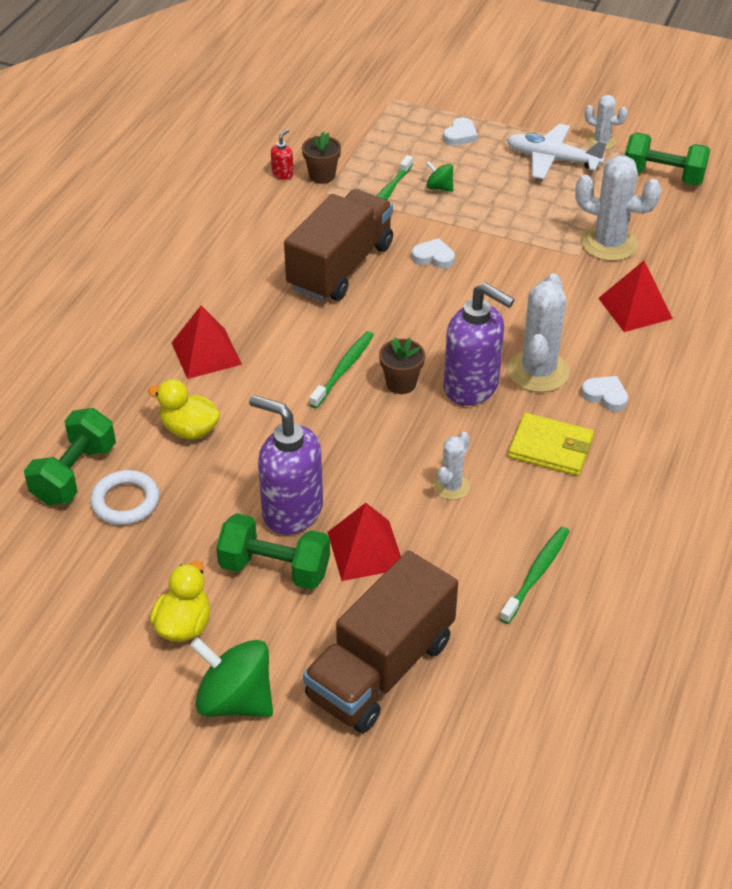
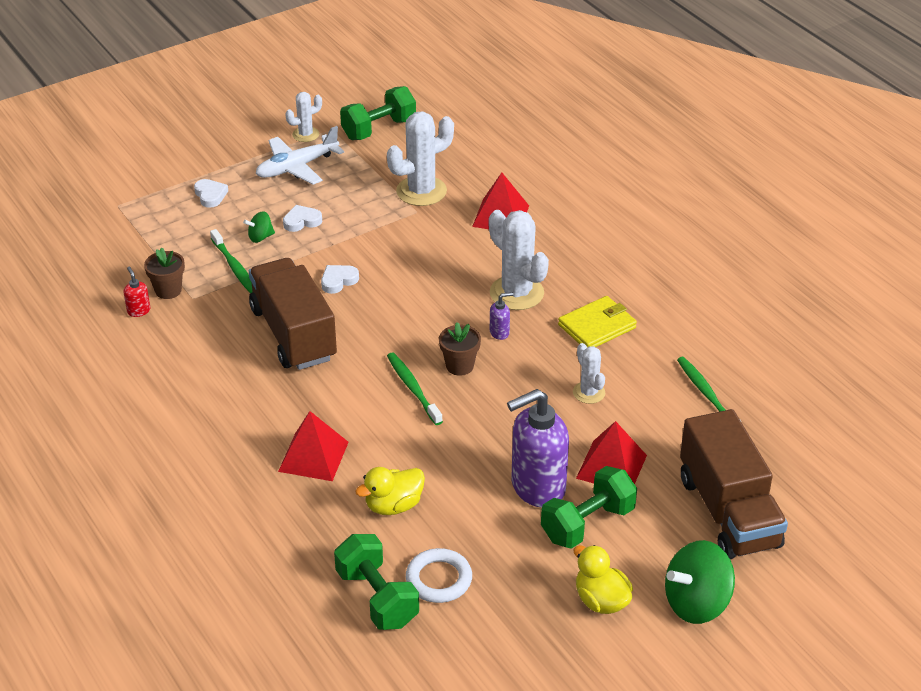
camera: 55 degrees left, 5 degrees down
(472, 387) = (499, 332): purple soap dispenser -> purple soap dispenser, size x0.41
(605, 395) = (572, 275): white heart -> white heart (302, 221)

